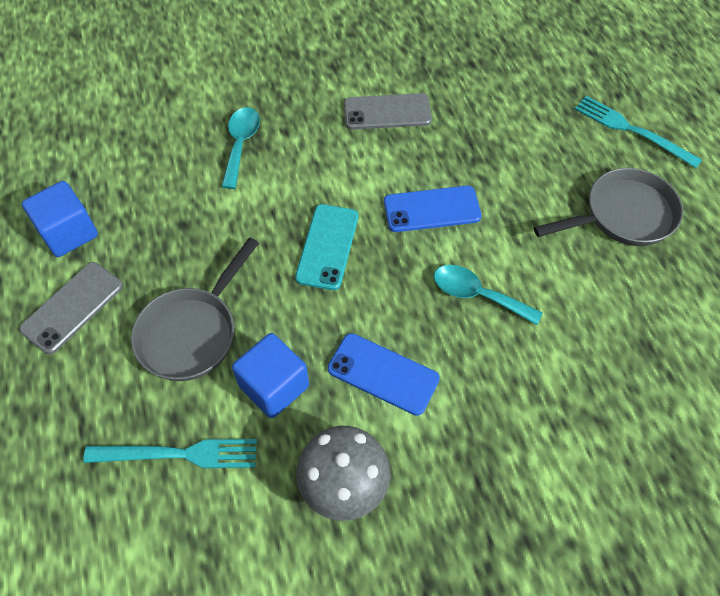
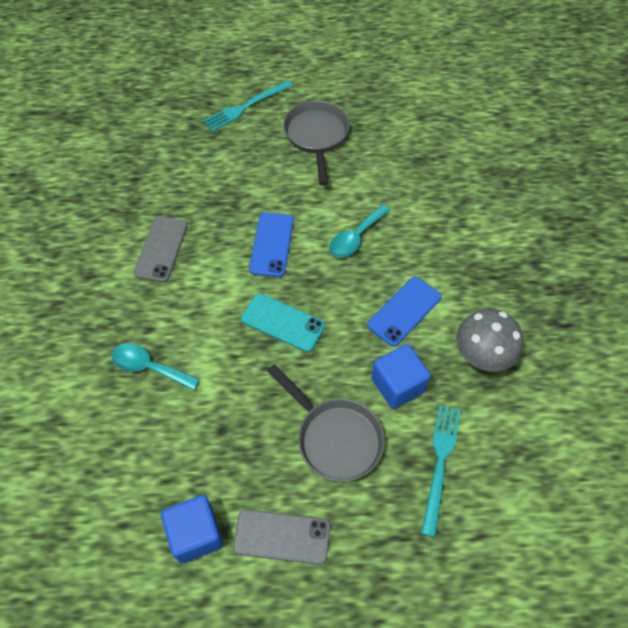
camera: 75 degrees left, 0 degrees up
(72, 307) = (282, 537): grey phone -> grey phone turned 45 degrees counterclockwise

